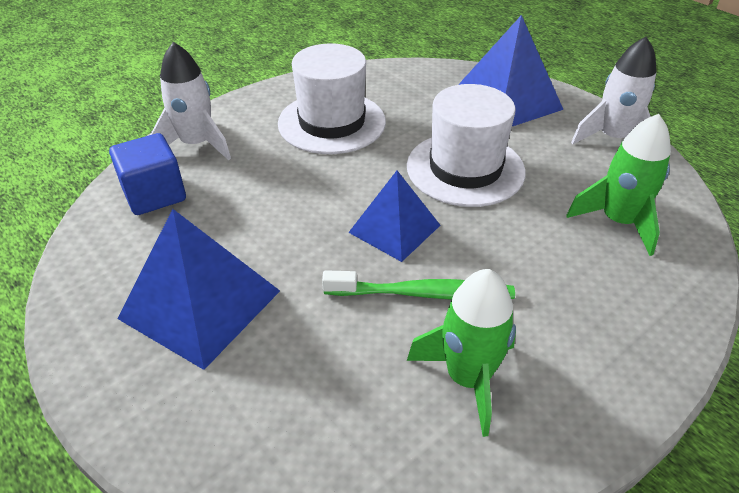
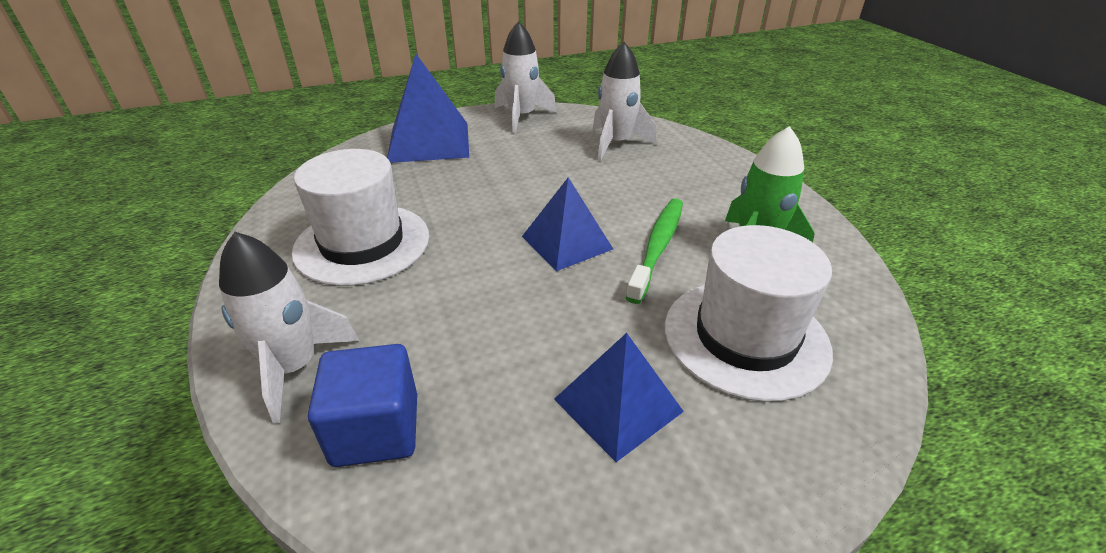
camera: 70 degrees left, 5 degrees down
(200, 304) = (618, 405): blue pyramid -> blue pyramid, size x0.65
(465, 169) = (509, 186): white hat -> white hat (745, 337)
(618, 221) = (616, 143): green rocket -> white rocket

